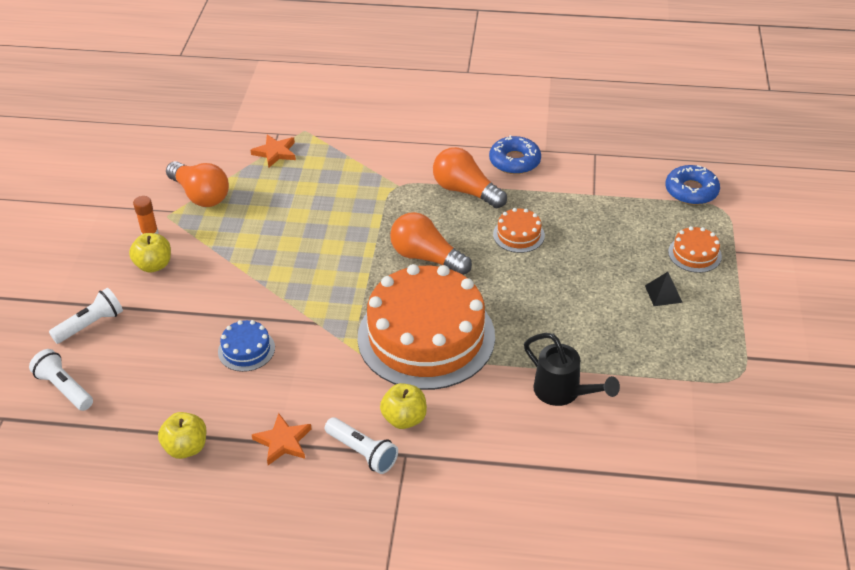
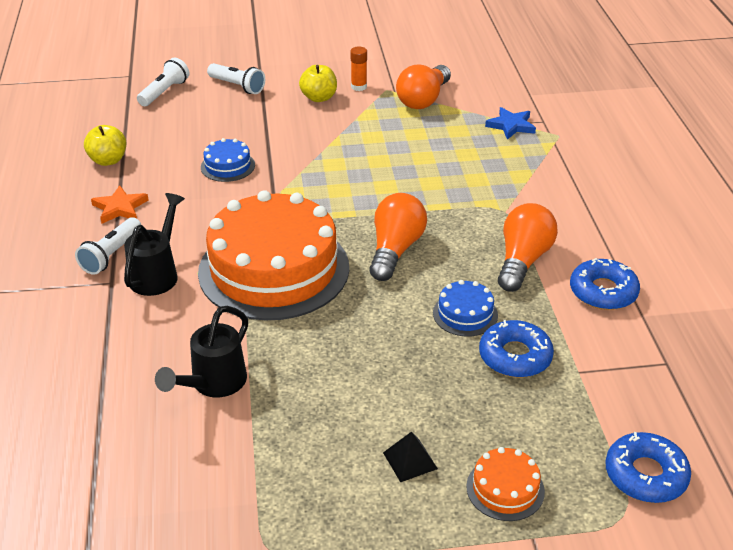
camera: 75 degrees right, 5 degrees down
(275, 153) = (511, 126): orange star -> blue star
(404, 418) = (157, 273): yellow apple -> black watering can
(518, 235) = (465, 314): orange cake -> blue cake
(571, 220) = (515, 356): none -> blue donut

